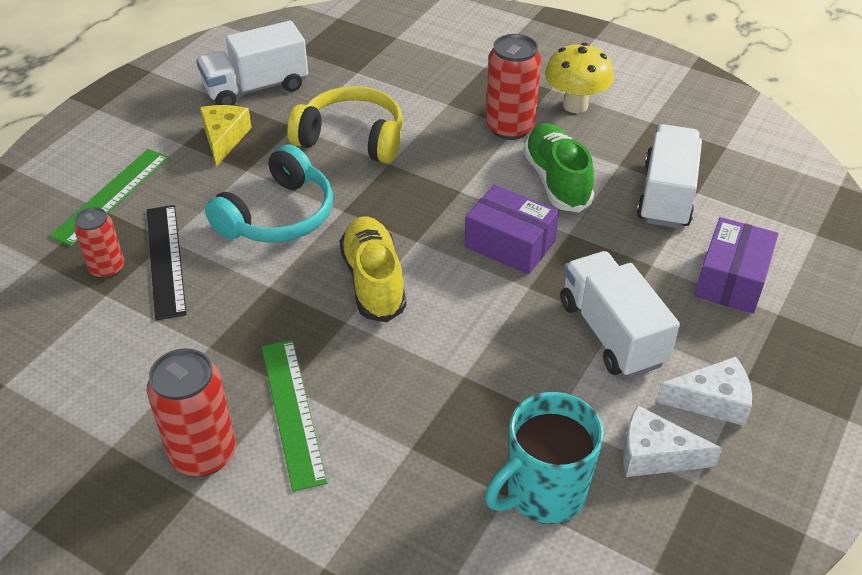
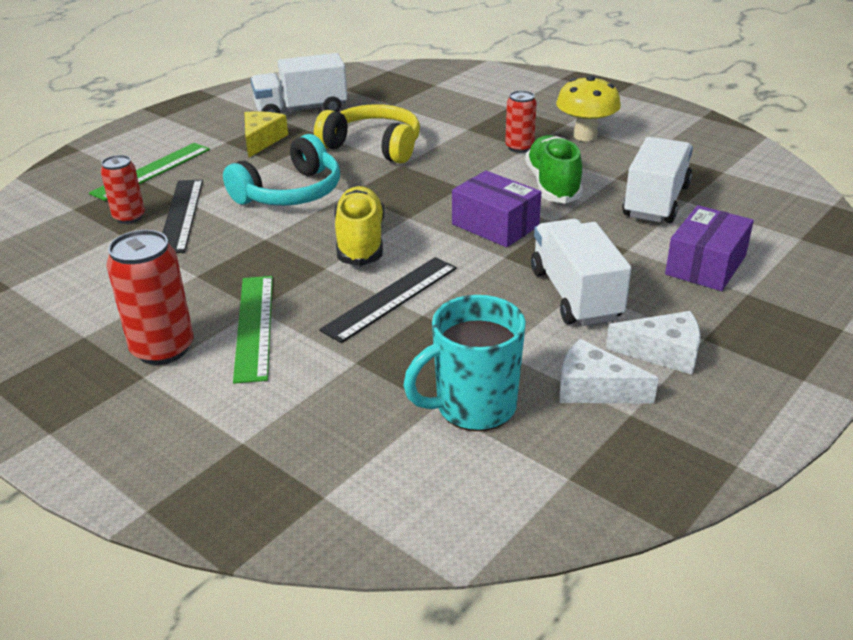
camera: 10 degrees right, 10 degrees down
(425, 357) = (391, 298): none -> black ruler
(509, 128) = (519, 147): red can -> red can, size x0.63

